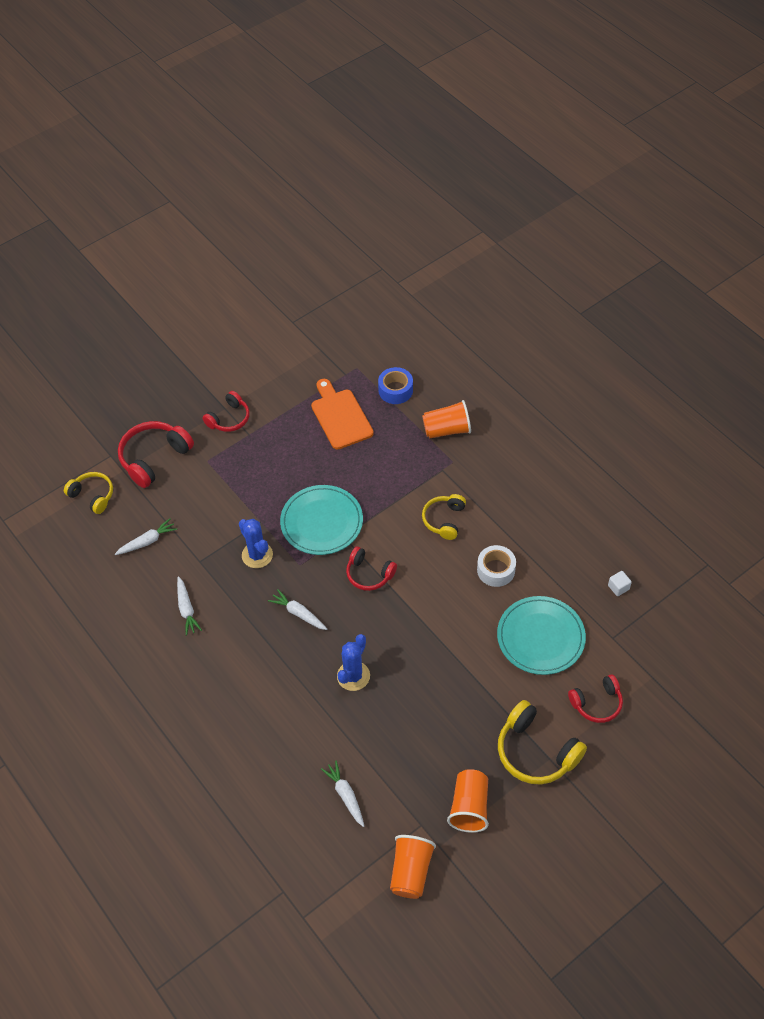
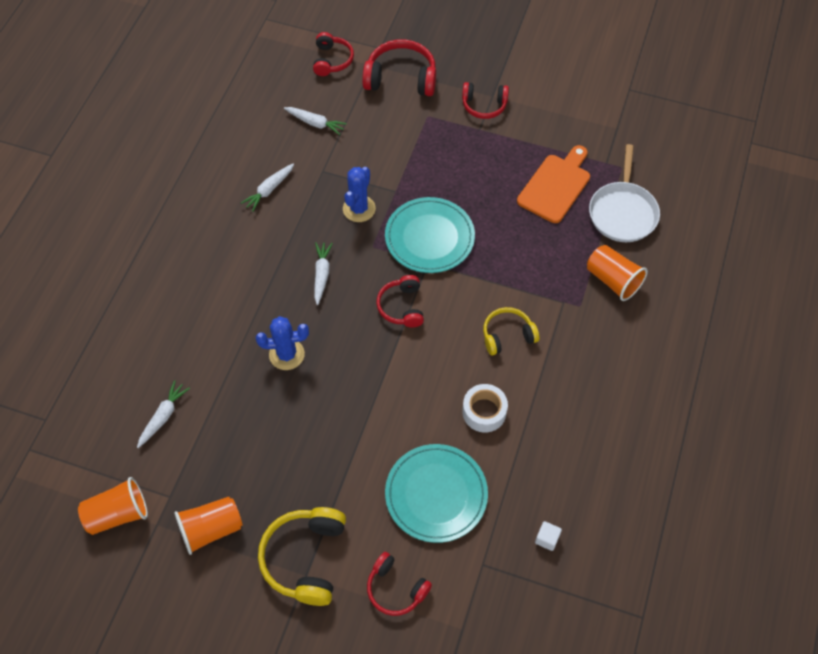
camera: 55 degrees right, 5 degrees up
(92, 496) = (332, 60): yellow headphones -> red headphones
(395, 390) = (622, 212): blue tape -> white pan

